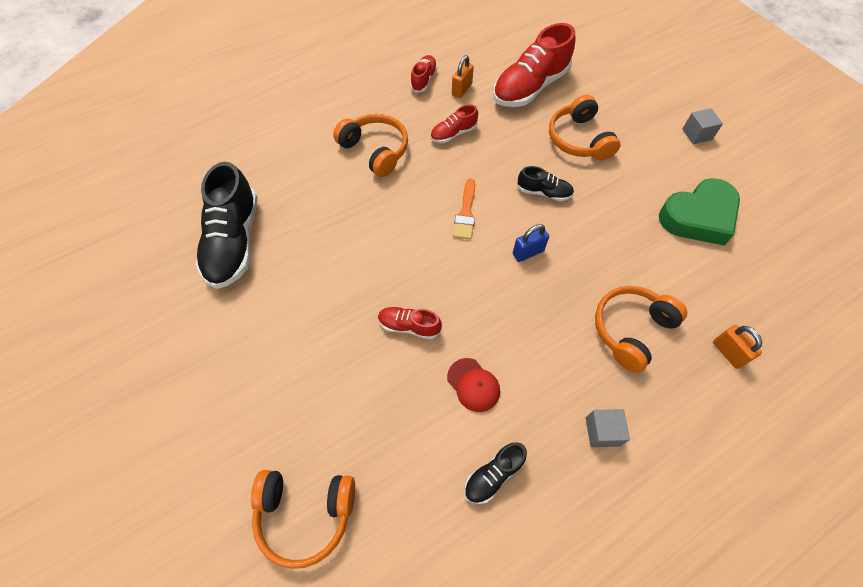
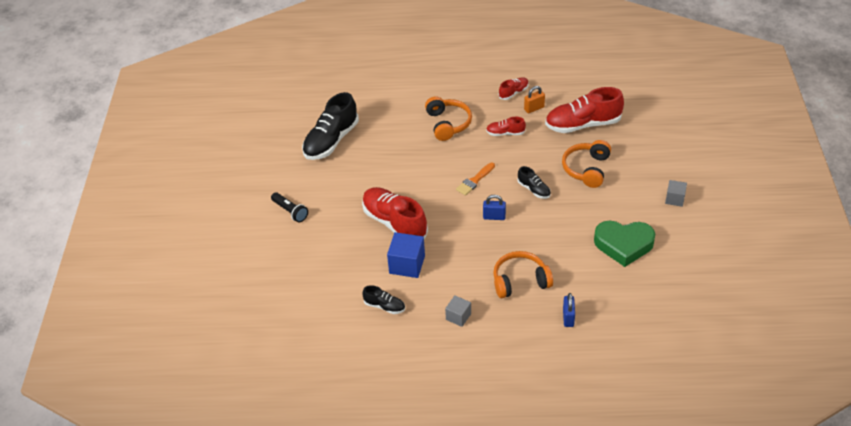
camera: 35 degrees right, 15 degrees down
(243, 386) = (290, 211): none -> black flashlight
(305, 514) = (282, 277): orange headphones -> none
(409, 326) = (394, 223): red shoe -> red shoe, size x2.02
(473, 385) = (407, 264): red cap -> blue cube
(493, 475) = (384, 306): black shoe -> black shoe turned 150 degrees counterclockwise
(728, 352) = (568, 318): orange padlock -> blue padlock

